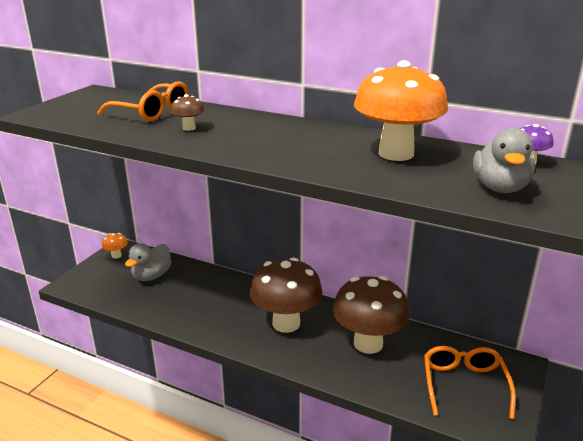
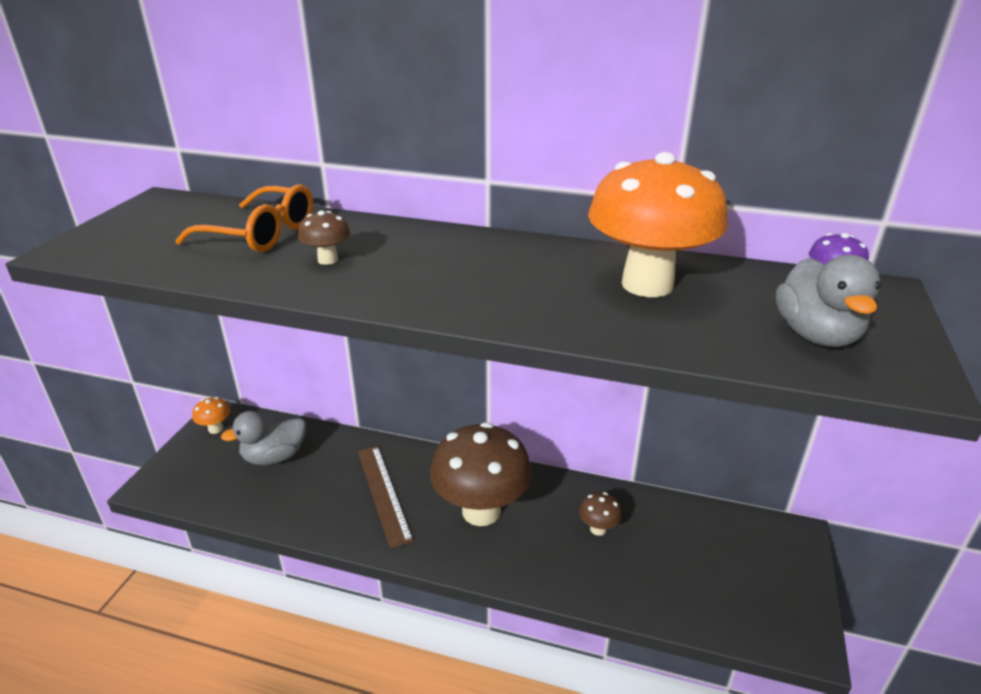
camera: 10 degrees left, 5 degrees up
(151, 276) = (274, 457): grey duck -> grey duck turned 45 degrees clockwise
(220, 305) = (383, 493): none -> brown ruler
(368, 343) = (598, 529): brown mushroom -> brown mushroom, size x0.42
(464, 385) = (736, 576): orange glasses -> none

